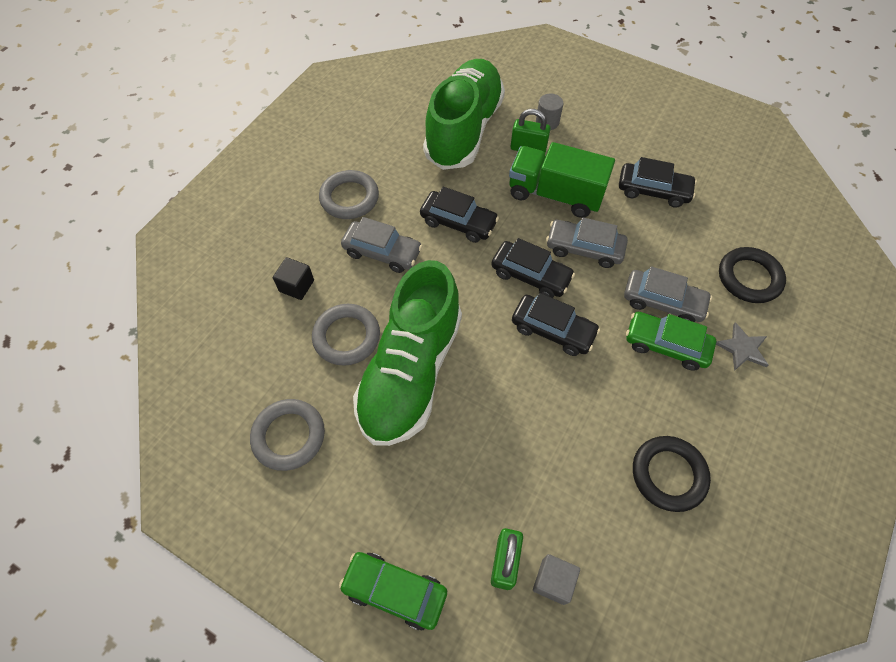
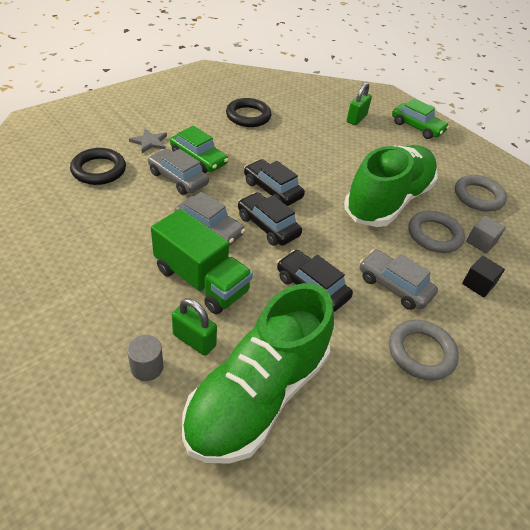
camera: 165 degrees left, 15 degrees down
(553, 581) = (334, 107): grey cube -> grey cube (481, 242)
(653, 190) = (104, 251): black car -> none

